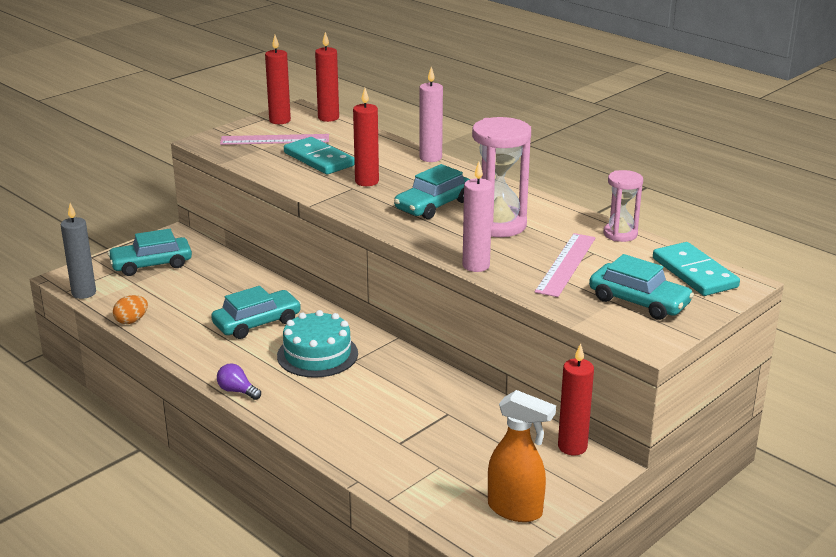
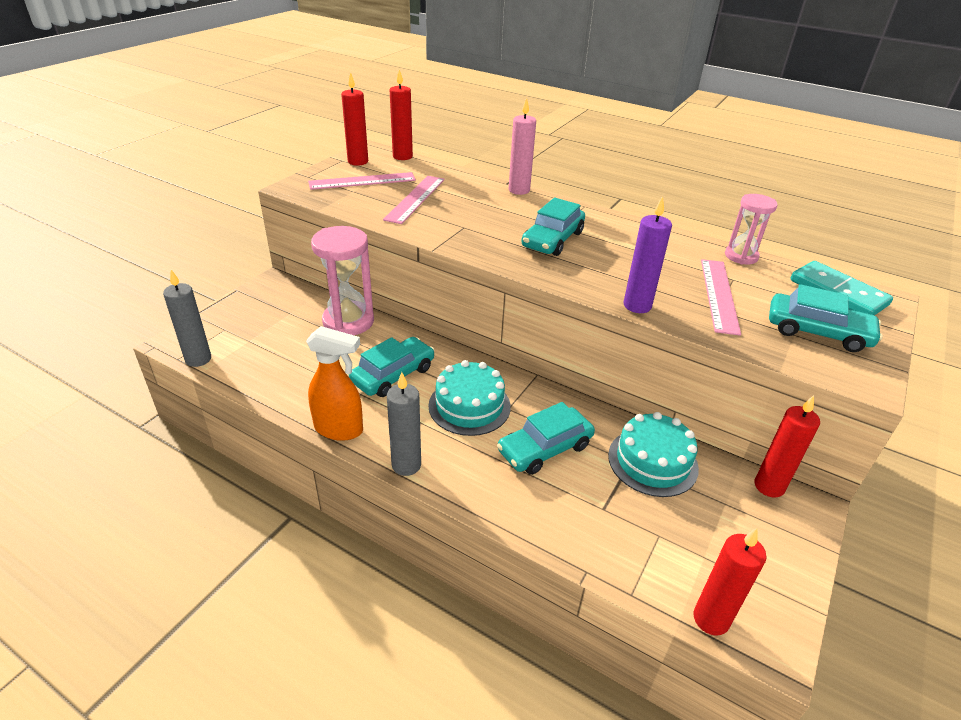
camera: 15 degrees left, 10 degrees up
(131, 321) = (260, 388): orange egg -> none
(151, 264) = (260, 317): turquoise car -> turquoise car (545, 448)
(237, 391) = (406, 465): purple light bulb -> grey candle
(318, 159) = (415, 199): turquoise domino -> pink ruler
(367, 182) = (474, 219): red candle -> red candle (711, 619)
(469, 415) = (652, 461): none -> turquoise cake
(476, 266) = (637, 306): pink candle -> purple candle
(498, 225) = (626, 256): pink hourglass -> pink hourglass (348, 321)
(515, 510) = (766, 583): orange spray bottle -> orange spray bottle (339, 429)

